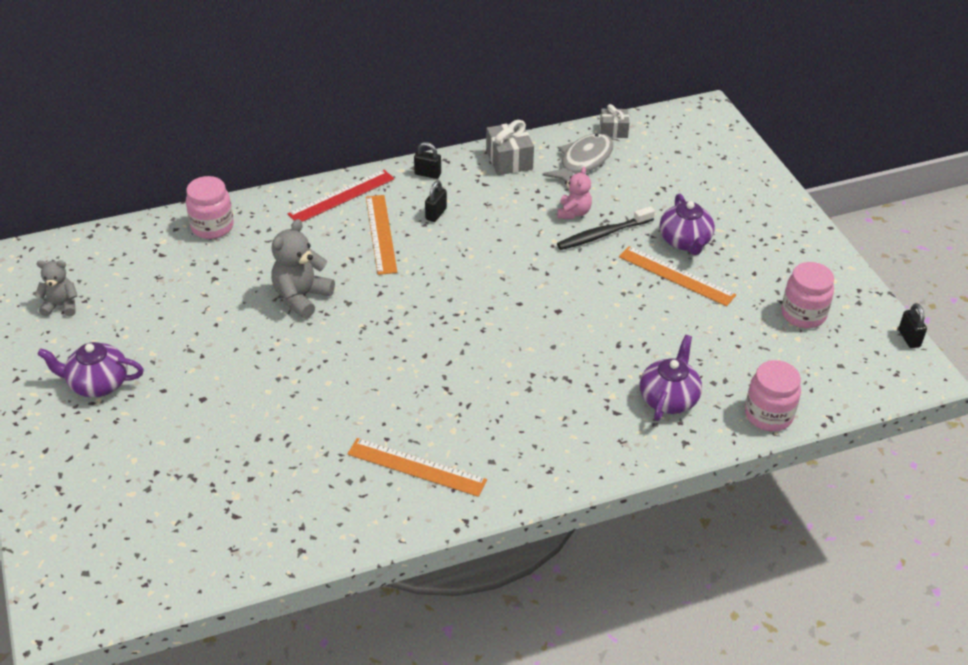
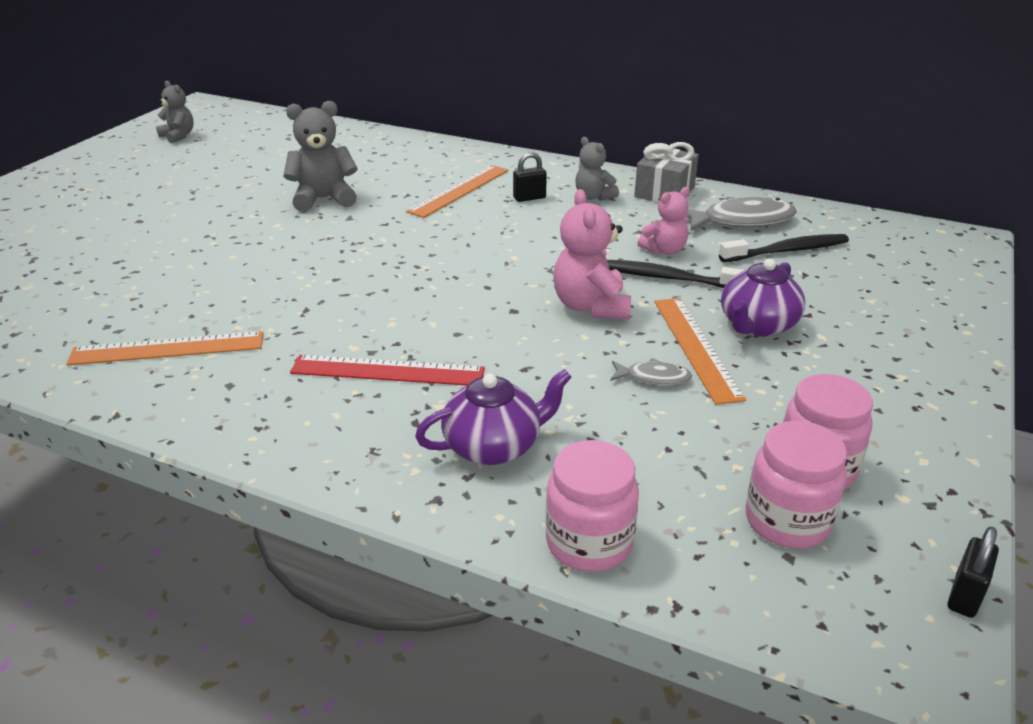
camera: 45 degrees right, 10 degrees down
(97, 383) = (106, 181): purple teapot -> none
(212, 227) = (349, 138): pink jar -> pink jar (787, 521)
(342, 196) = (474, 158): red ruler -> red ruler (387, 371)
(416, 467) = (167, 349): orange ruler -> orange ruler turned 75 degrees counterclockwise
(427, 174) = (571, 173): black padlock -> none
(473, 189) = (593, 197): none -> grey teddy bear
(592, 281) = (591, 306): none -> pink teddy bear
(613, 130) = (816, 213): grey gift -> none
(635, 174) = (787, 251): none -> black toothbrush
(682, 309) = (653, 378): none -> grey fish

